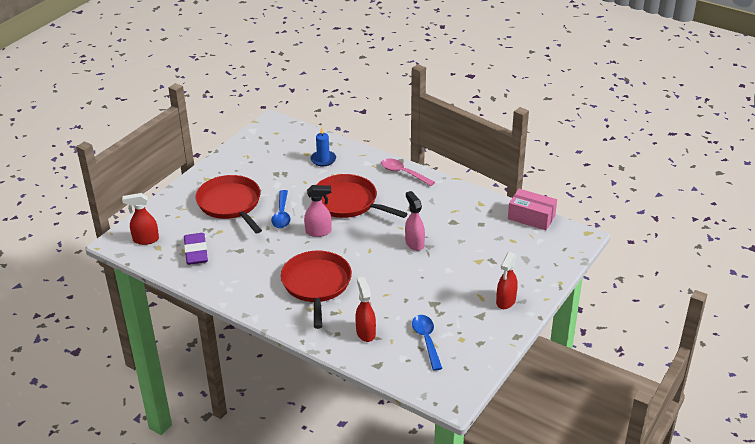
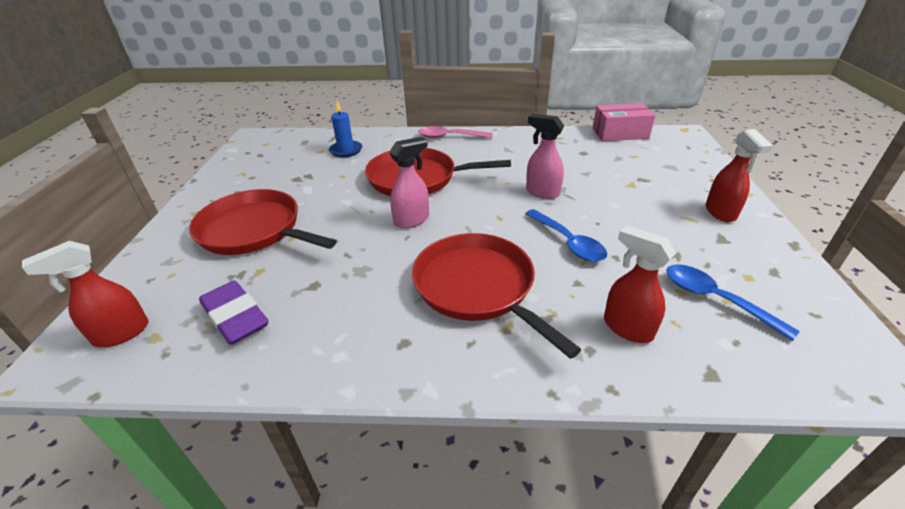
camera: 30 degrees left, 0 degrees up
(282, 214) = (342, 218): blue spoon -> blue spoon (568, 242)

